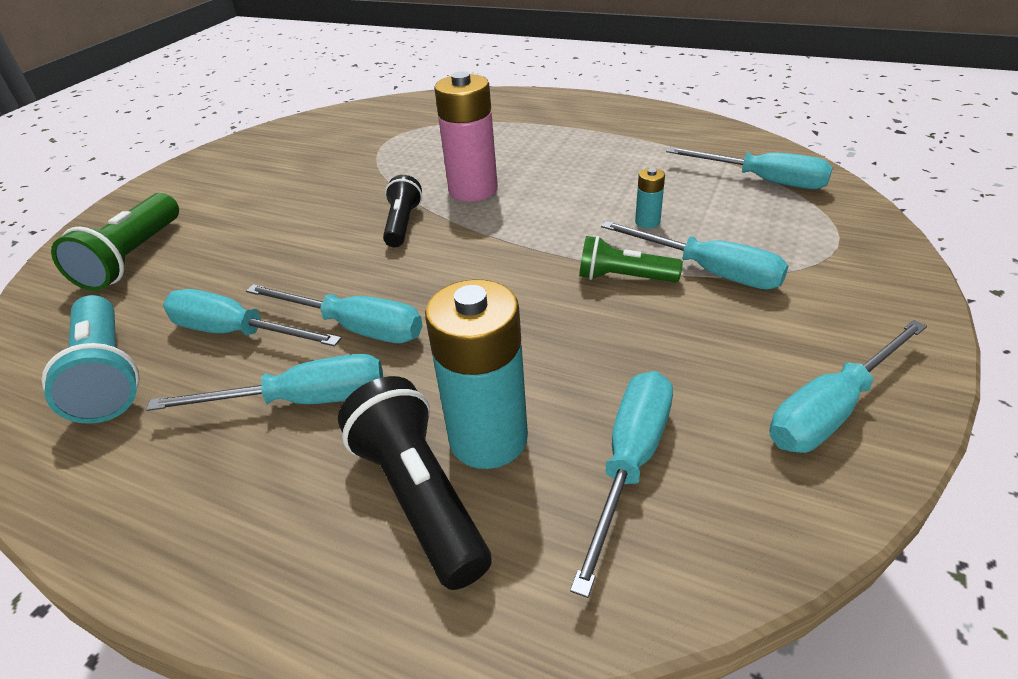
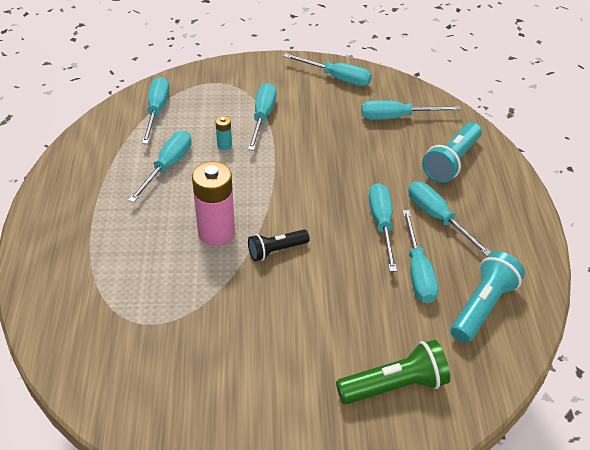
camera: 120 degrees left, 5 degrees up
(419, 496) = (451, 162): black flashlight -> turquoise flashlight
(488, 438) = (413, 154): turquoise battery -> none
(623, 278) = (283, 143): green flashlight -> none
(625, 175) = (168, 166): none -> turquoise screwdriver

